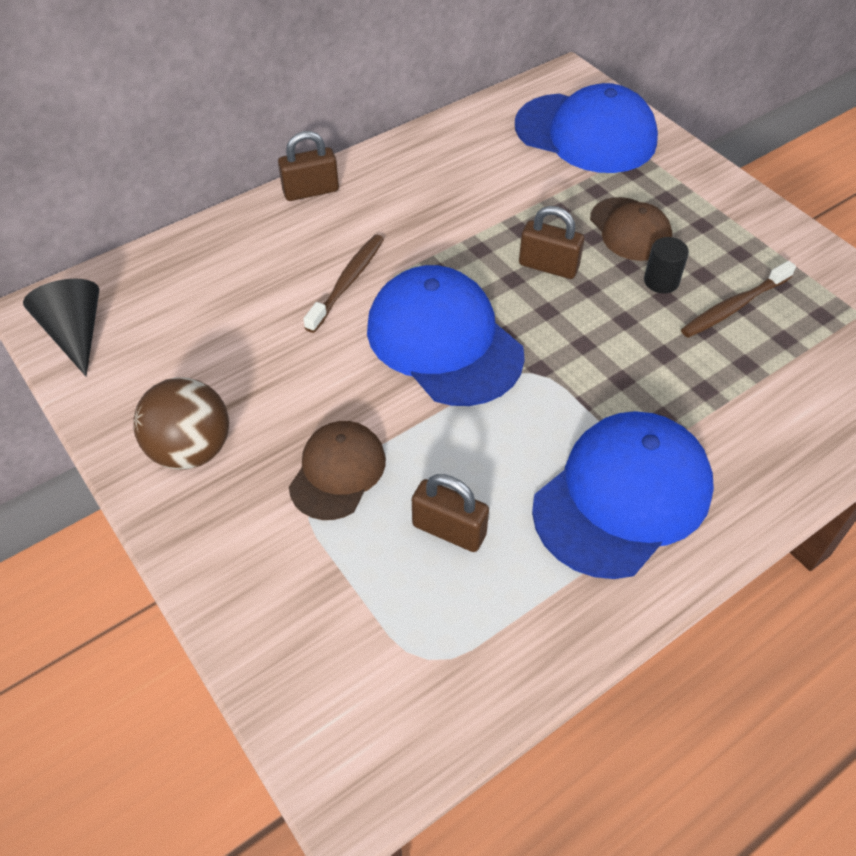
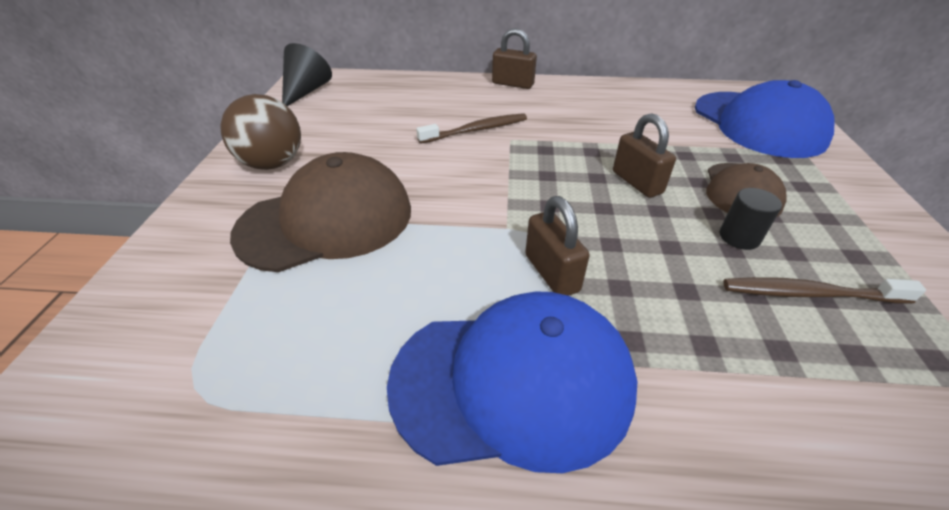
camera: 40 degrees right, 10 degrees down
(337, 472) = (326, 221): brown cap -> brown cap, size x1.71
(444, 341) = (498, 187): blue cap -> none
(449, 530) = (341, 304): brown padlock -> brown padlock (551, 273)

